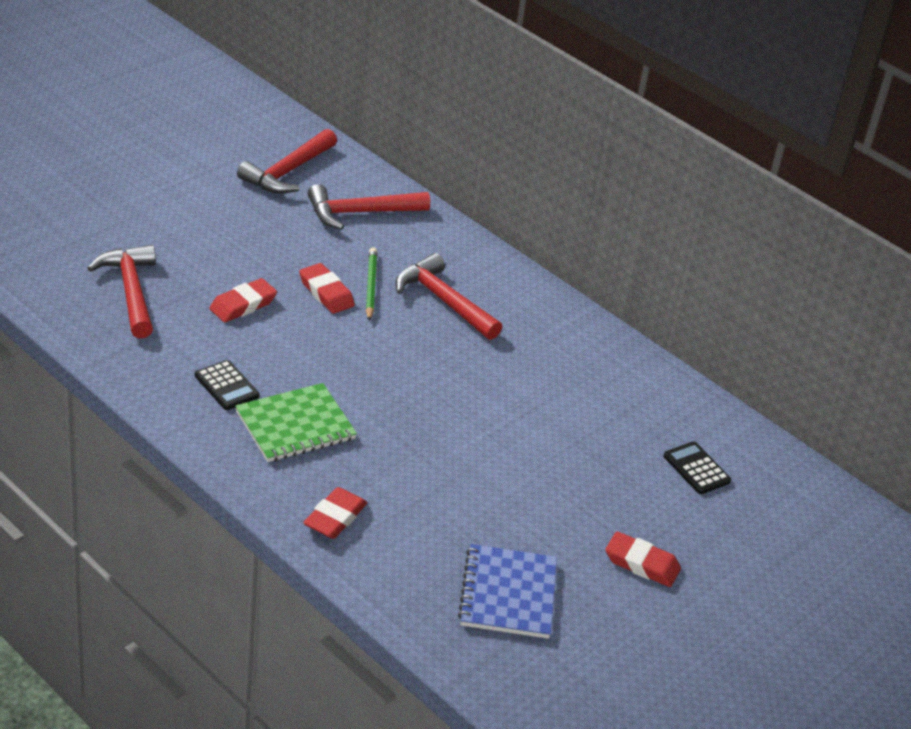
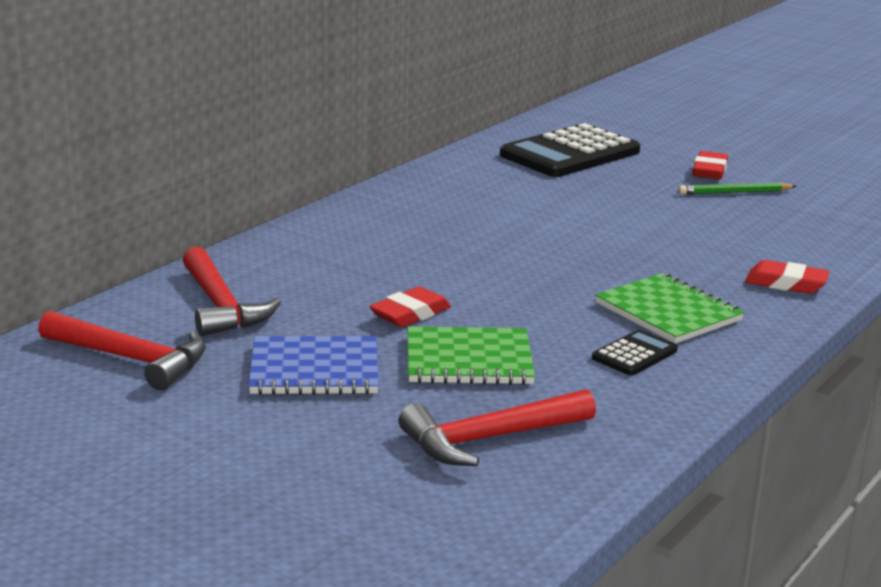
camera: 95 degrees left, 15 degrees down
(243, 305) = (469, 360): red eraser -> green notebook
(370, 286) = (380, 291): green pencil -> green pencil (734, 192)
(443, 301) = (385, 253): red hammer -> none
(508, 594) = (800, 213): blue notebook -> blue notebook (314, 370)
(696, 469) = (570, 153): black calculator -> black calculator, size x2.18

